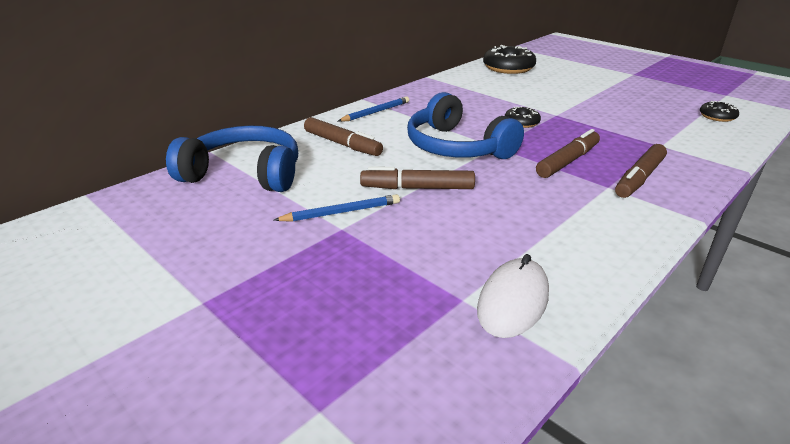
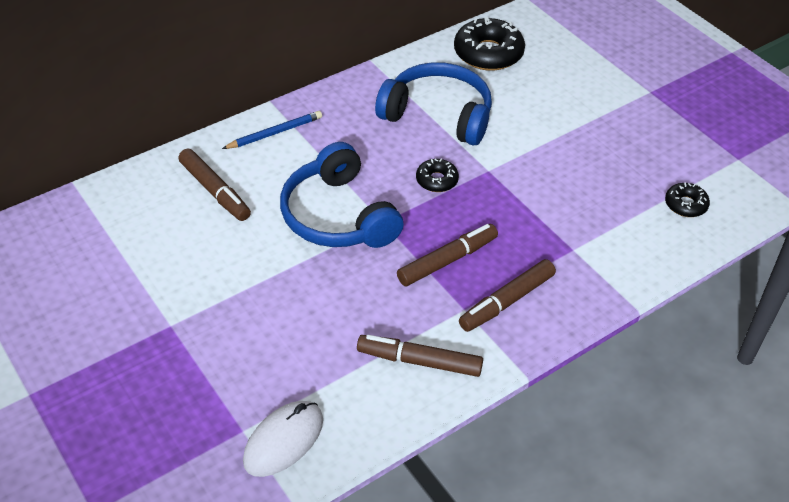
camera: 10 degrees right, 15 degrees up
(245, 173) = (99, 227): blue headphones -> blue headphones (438, 115)
(341, 212) = (177, 302): blue pencil -> none
(418, 188) = (266, 279): brown marker -> brown marker (420, 362)

